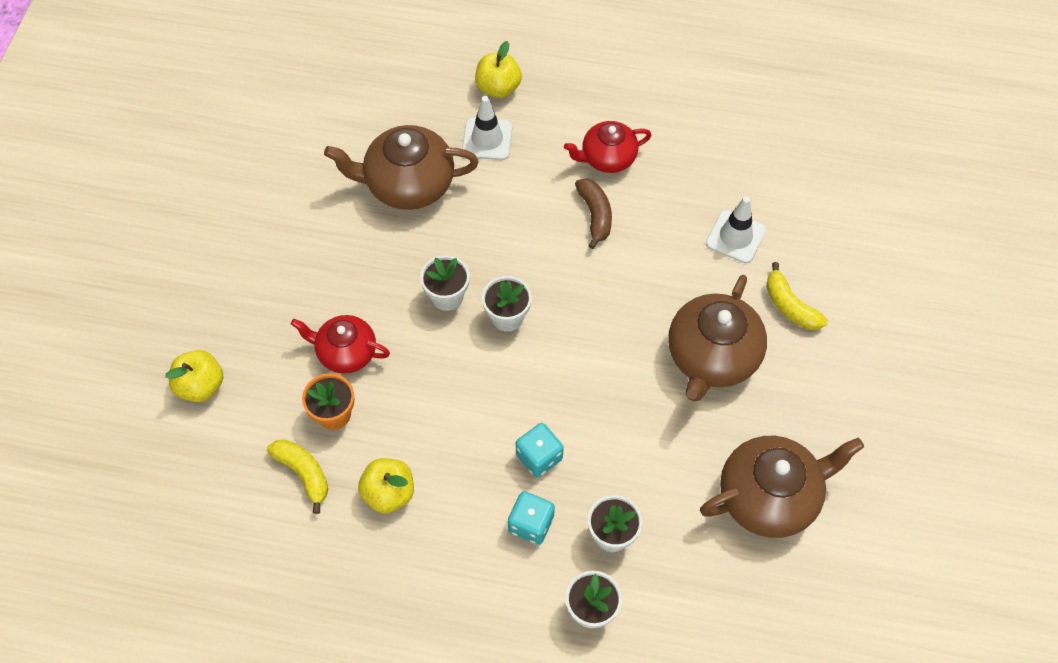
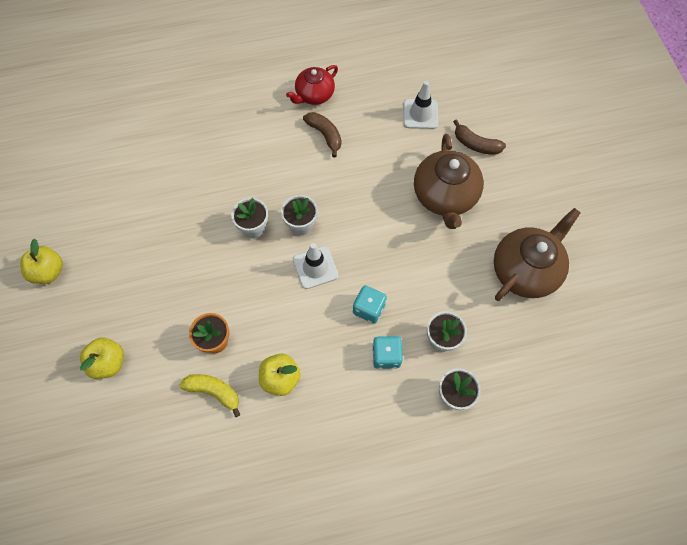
camera: 25 degrees left, 5 degrees up
(346, 352) = (202, 295): red teapot -> none
(408, 184) = (189, 163): brown teapot -> none
(487, 139) = (228, 112): white traffic cone -> white traffic cone (315, 267)
(498, 88) = (219, 76): yellow apple -> yellow apple (49, 272)
(790, 306) = (476, 144): yellow banana -> brown banana

